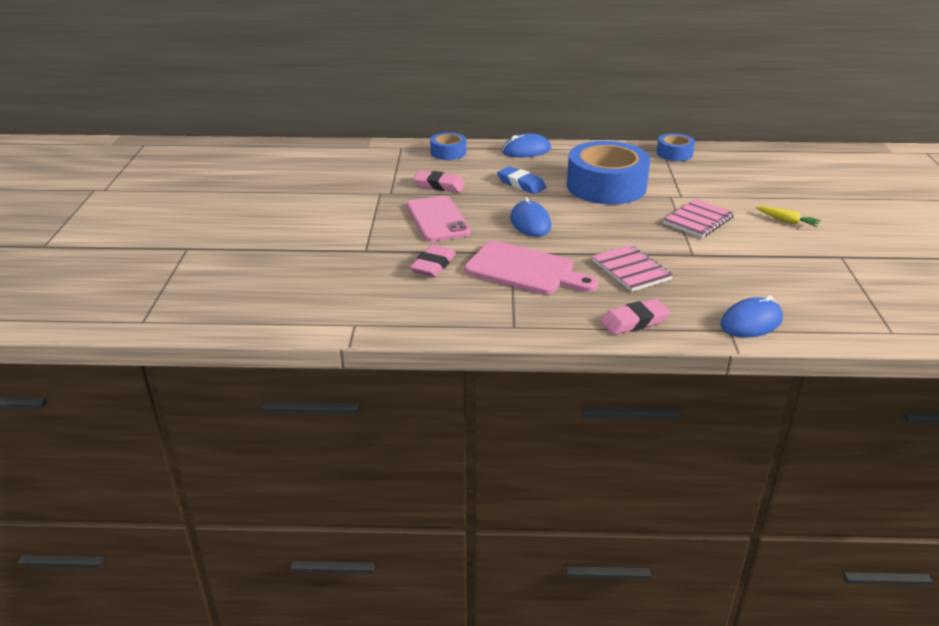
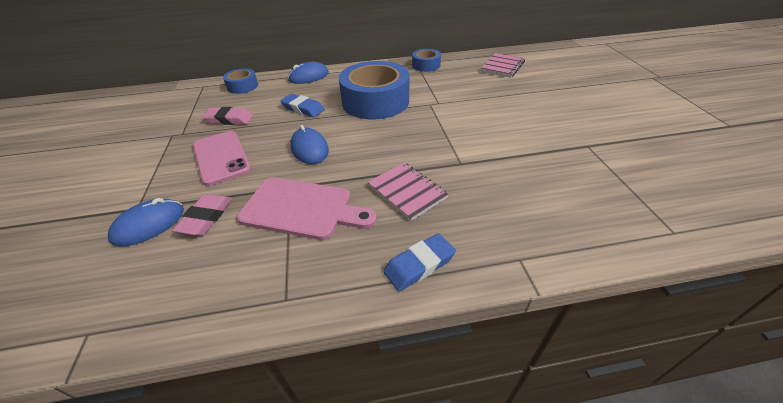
camera: 10 degrees left, 10 degrees up
(634, 321) = (419, 265): pink eraser -> blue eraser
(698, 220) = (457, 125): pink notebook -> pink notebook (502, 67)
(751, 322) = (538, 243): blue mouse -> blue mouse (149, 224)
(787, 221) = (530, 115): yellow carrot -> none

